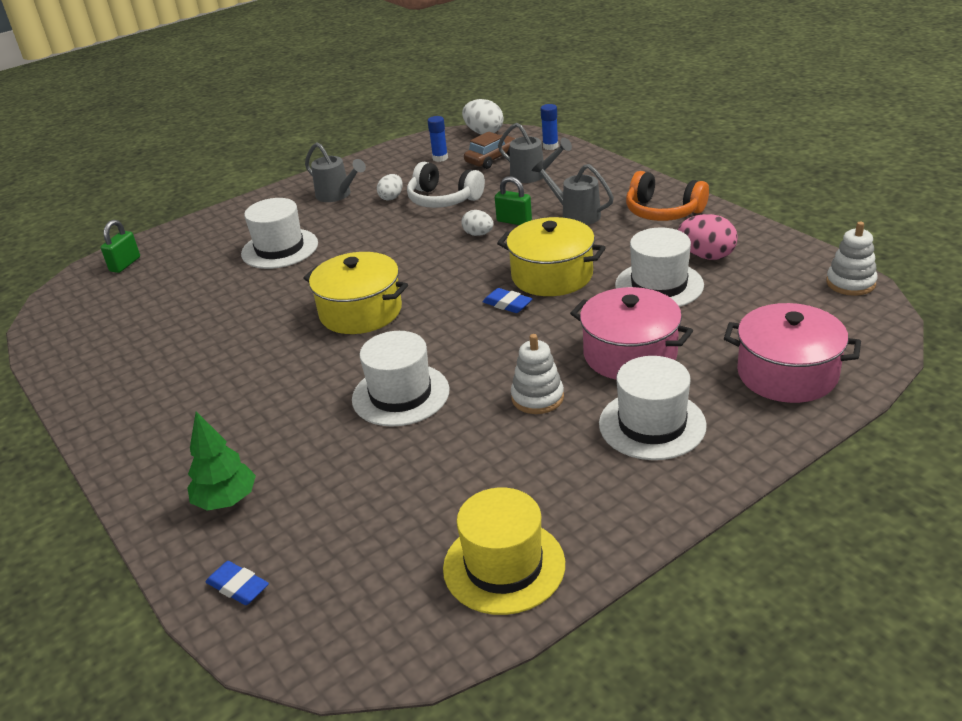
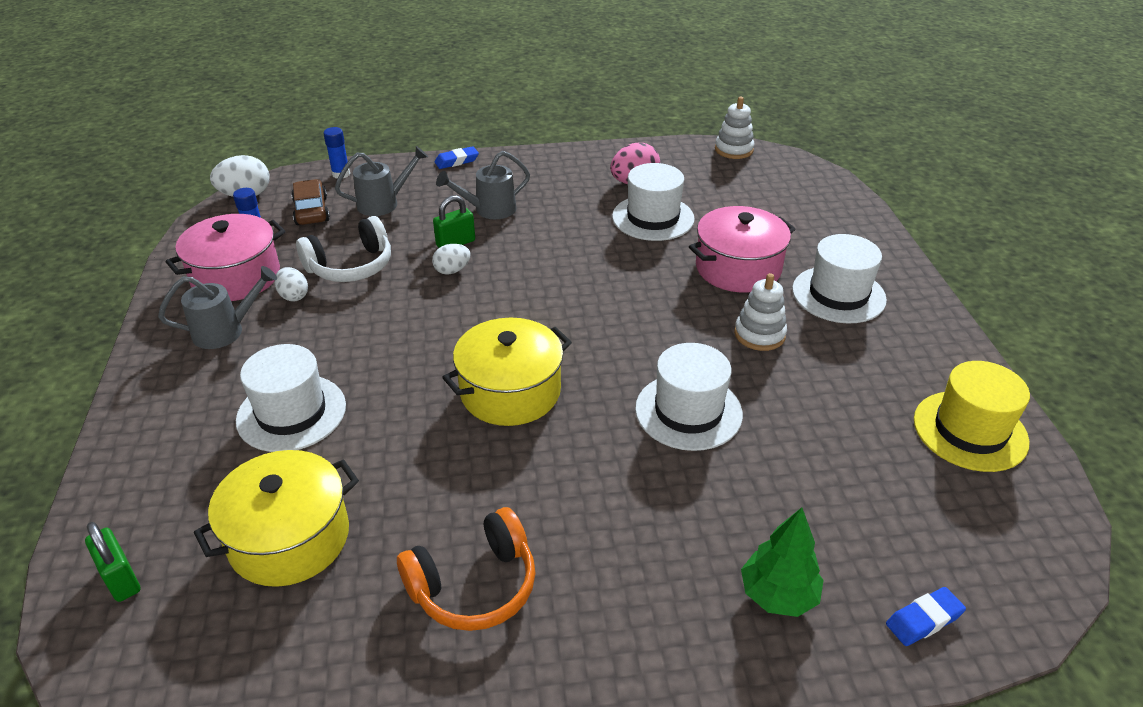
camera: 65 degrees left, 5 degrees up
(507, 304) = (599, 299): blue eraser -> blue eraser (457, 161)
(552, 275) = (578, 259): yellow pot -> yellow pot (289, 538)
(663, 211) = (542, 172): orange headphones -> orange headphones (474, 585)
(787, 374) = (820, 217): pink pot -> pink pot (236, 277)

